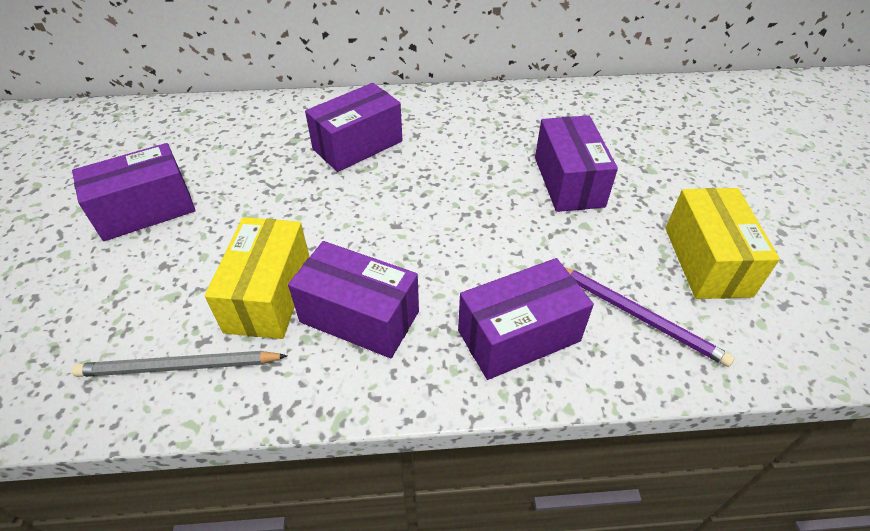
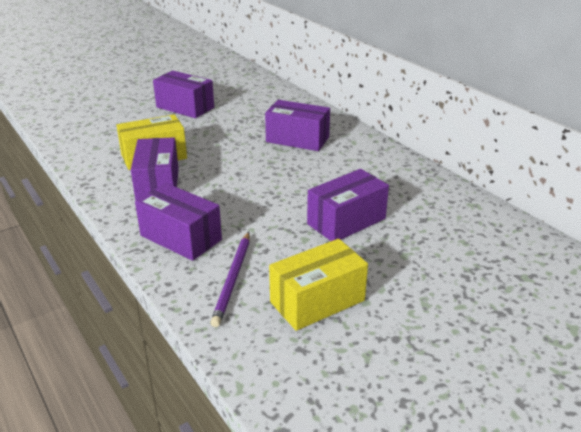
camera: 60 degrees right, 15 degrees down
(179, 367) = (95, 152): grey pencil -> none

